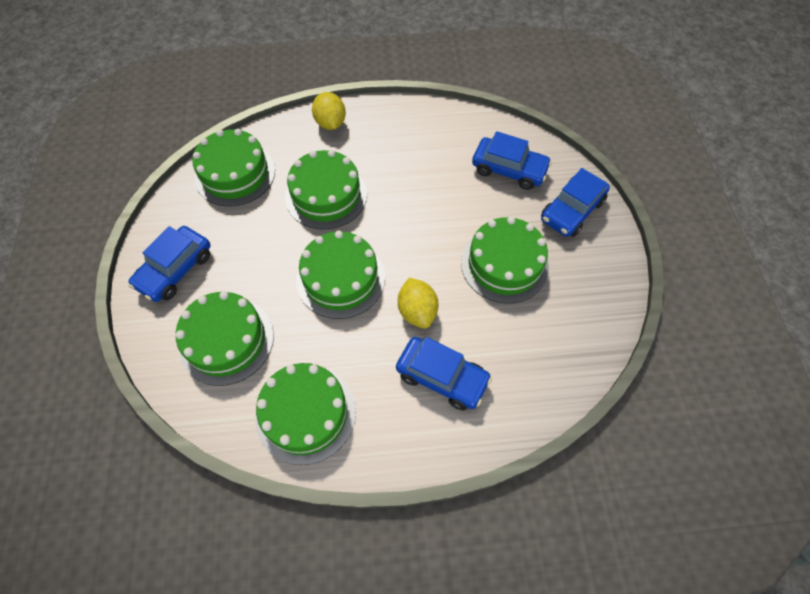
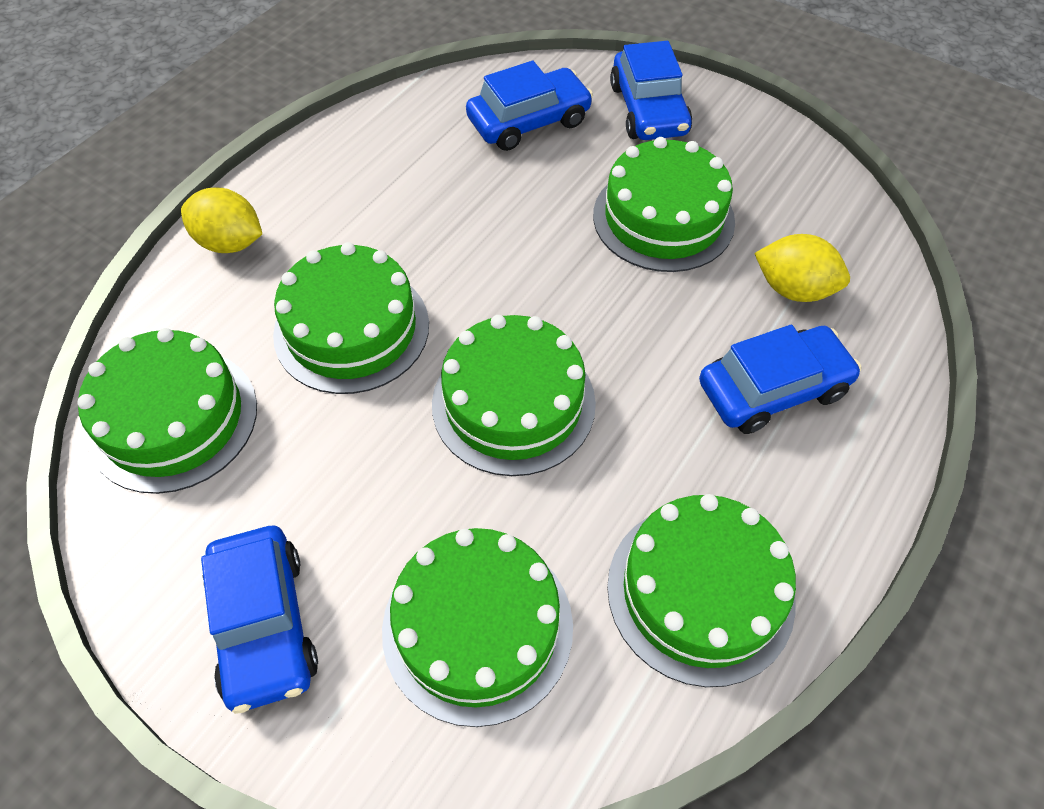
camera: 50 degrees left, 5 degrees down
(417, 311) = (650, 350): yellow lemon -> yellow lemon (793, 289)

